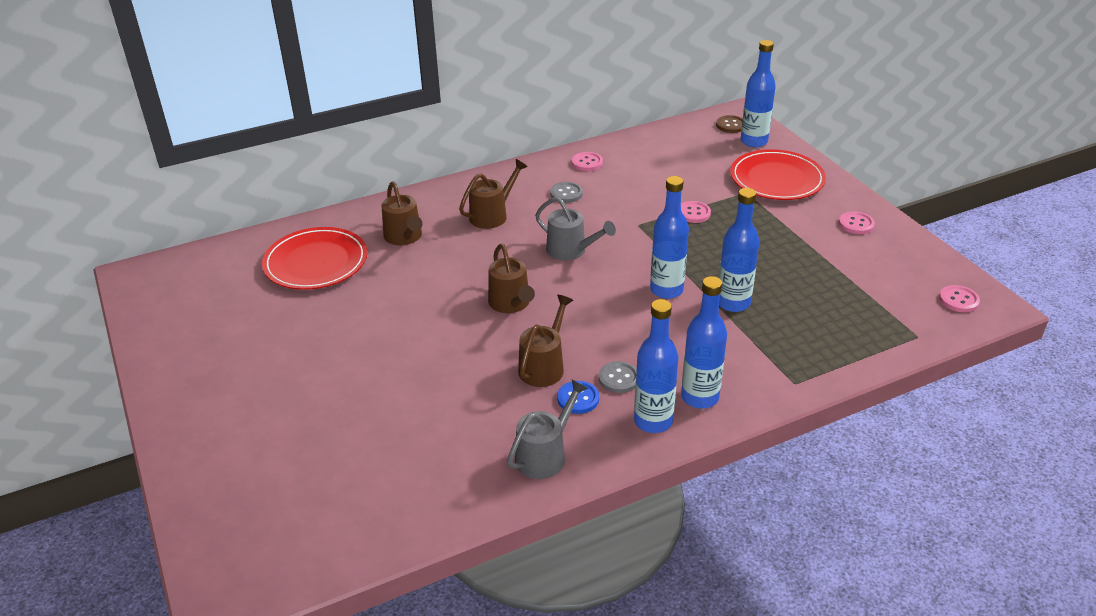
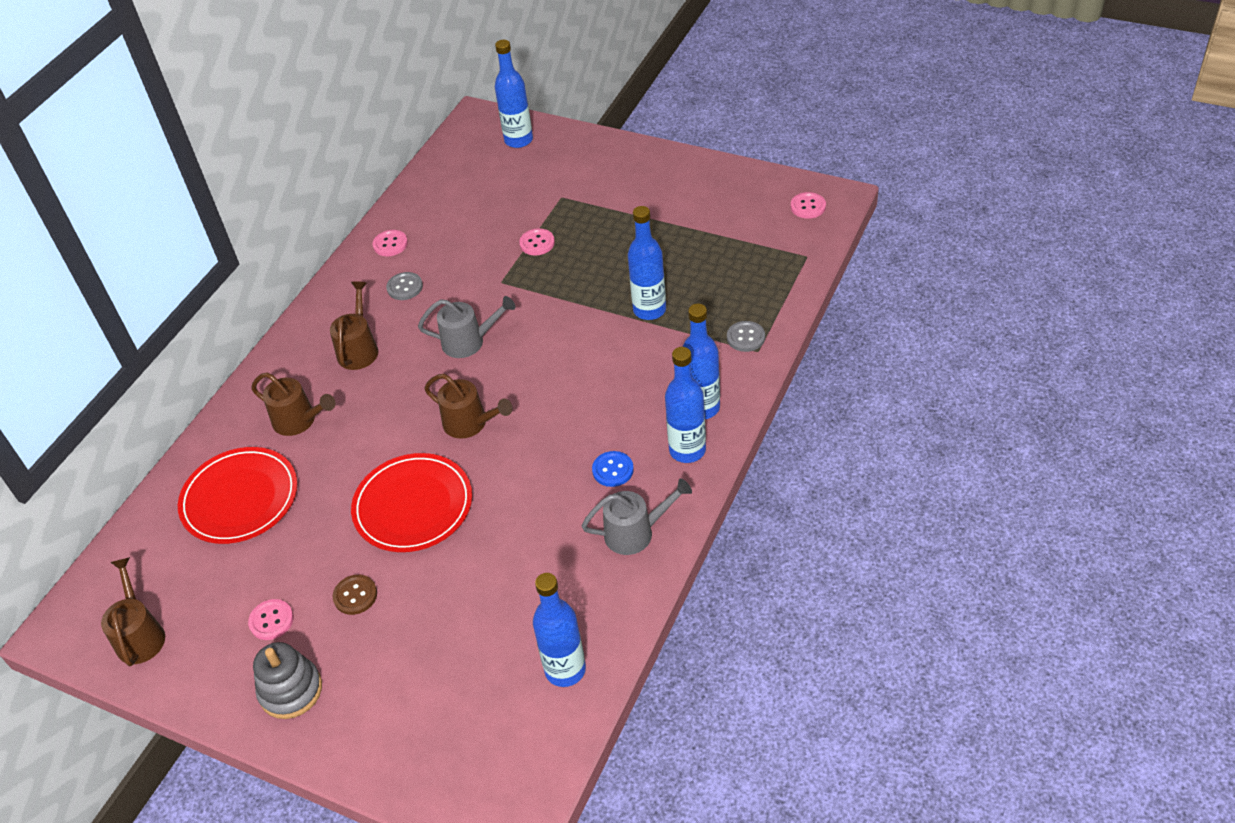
camera: 35 degrees left, 10 degrees up
(203, 399) = (291, 690): none -> grey stacking toy
(544, 366) = (557, 461): brown watering can -> brown watering can (140, 635)
(545, 455) = (635, 532): grey watering can -> grey watering can turned 75 degrees clockwise
(619, 378) = (627, 432): grey button -> grey button (745, 337)
(666, 290) = (586, 330): blue bottle -> blue bottle (565, 670)
(730, 125) = (482, 133): brown button -> brown button (355, 595)
(776, 179) = (574, 169): red plate -> red plate (413, 506)
(856, 224) = (676, 179): pink button -> pink button (271, 620)

